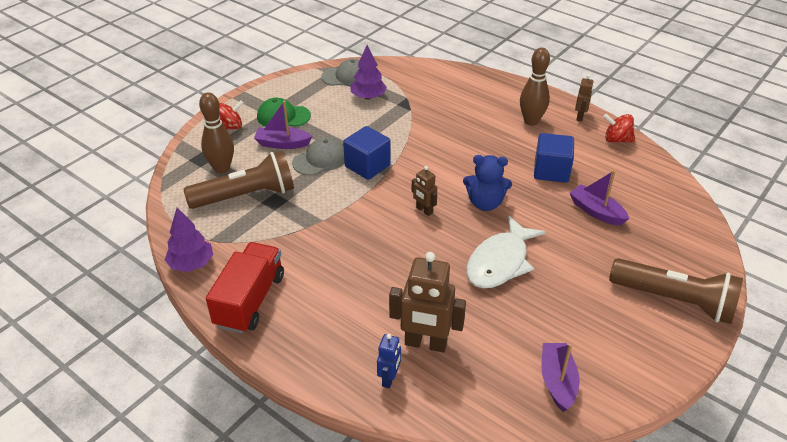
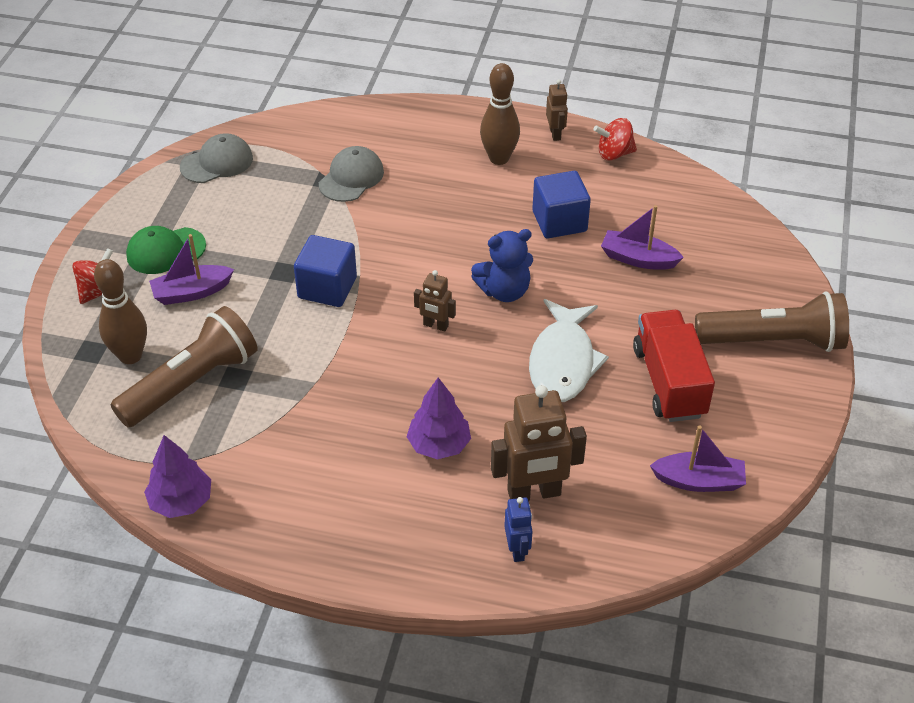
camera: 25 degrees left, 5 degrees up
(250, 300) = (291, 520): red truck -> red truck (669, 382)
(320, 160) = (259, 299): grey cap -> grey cap (351, 178)
(368, 97) = (266, 186): purple tree -> purple tree (439, 445)
(557, 381) = (699, 481): purple boat -> purple boat turned 120 degrees clockwise

